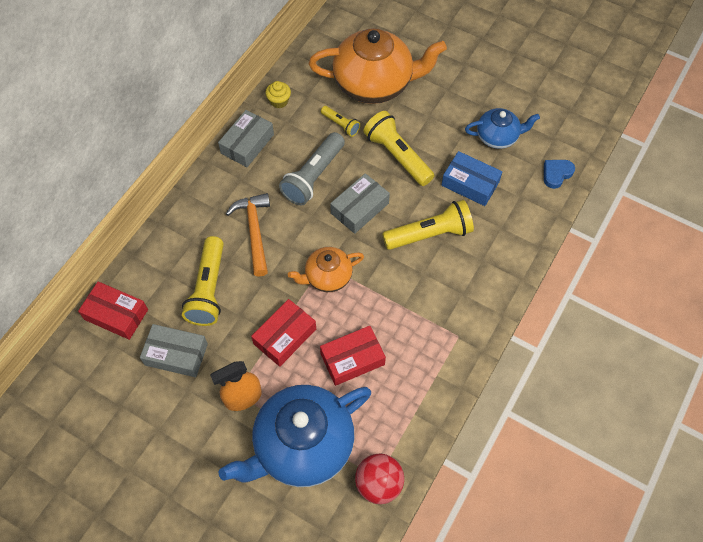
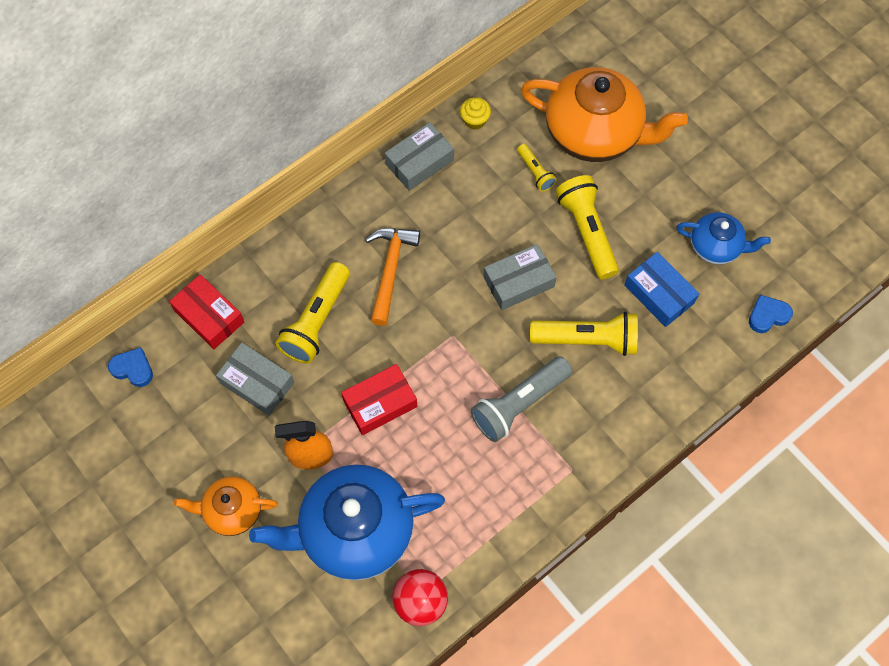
camera: 20 degrees right, 5 degrees up
(64, 378) = (133, 369): none -> blue heart
(313, 176) = (480, 226): grey flashlight -> grey flashlight (519, 403)
(327, 277) = (452, 351): orange teapot -> orange teapot (232, 510)
(352, 359) = (444, 454): red box -> none

